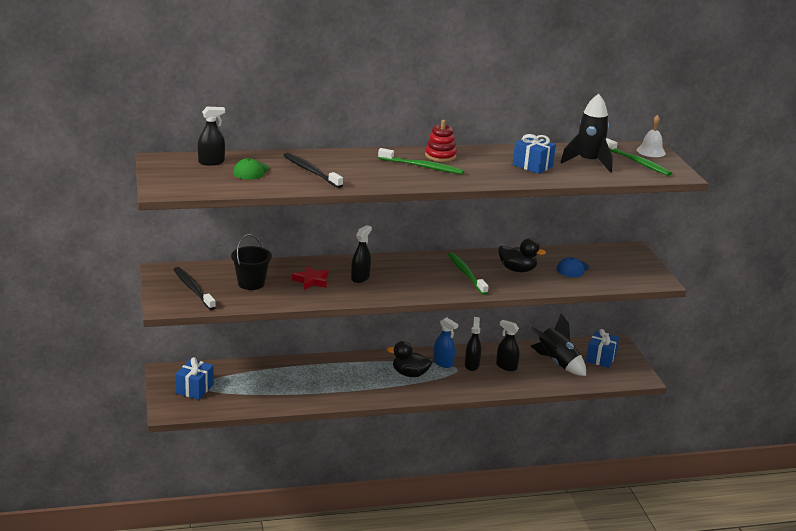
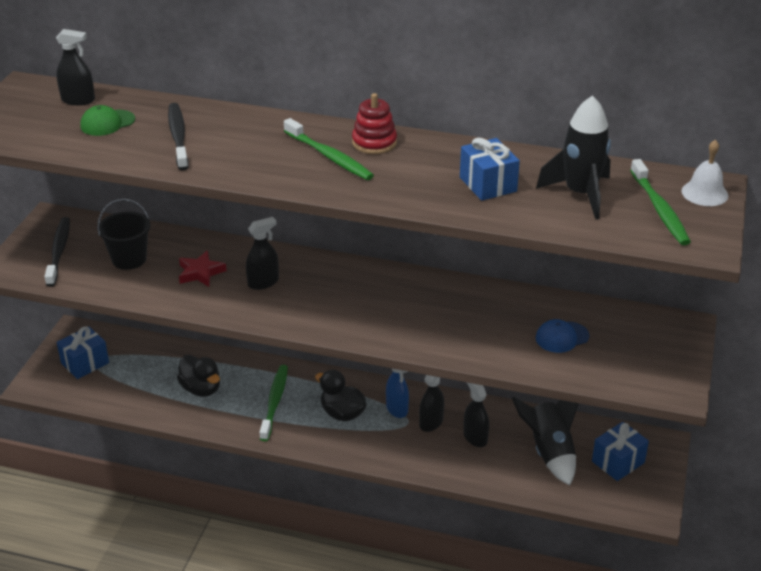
camera: 30 degrees right, 10 degrees up
(466, 274) = (404, 309): green toothbrush -> green toothbrush (274, 402)
(517, 270) = (480, 320): black duck -> black duck (201, 389)

